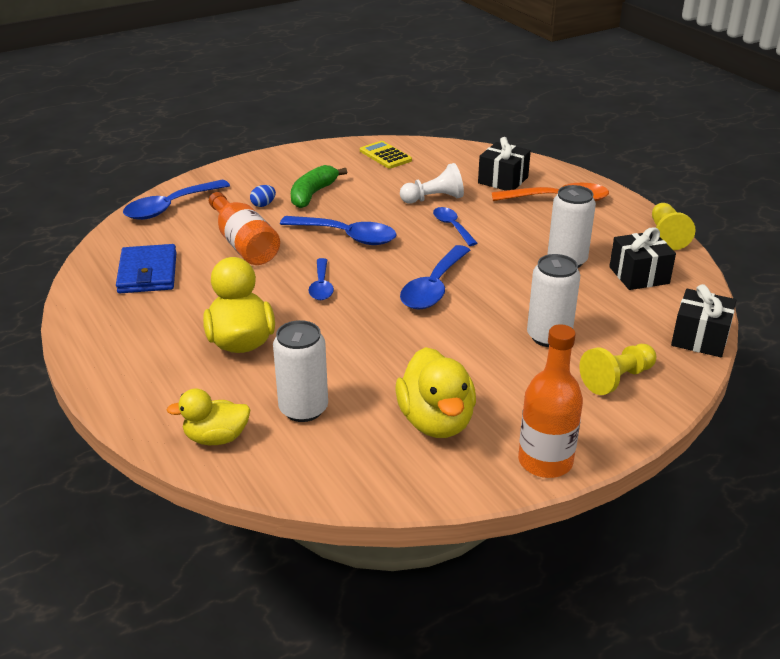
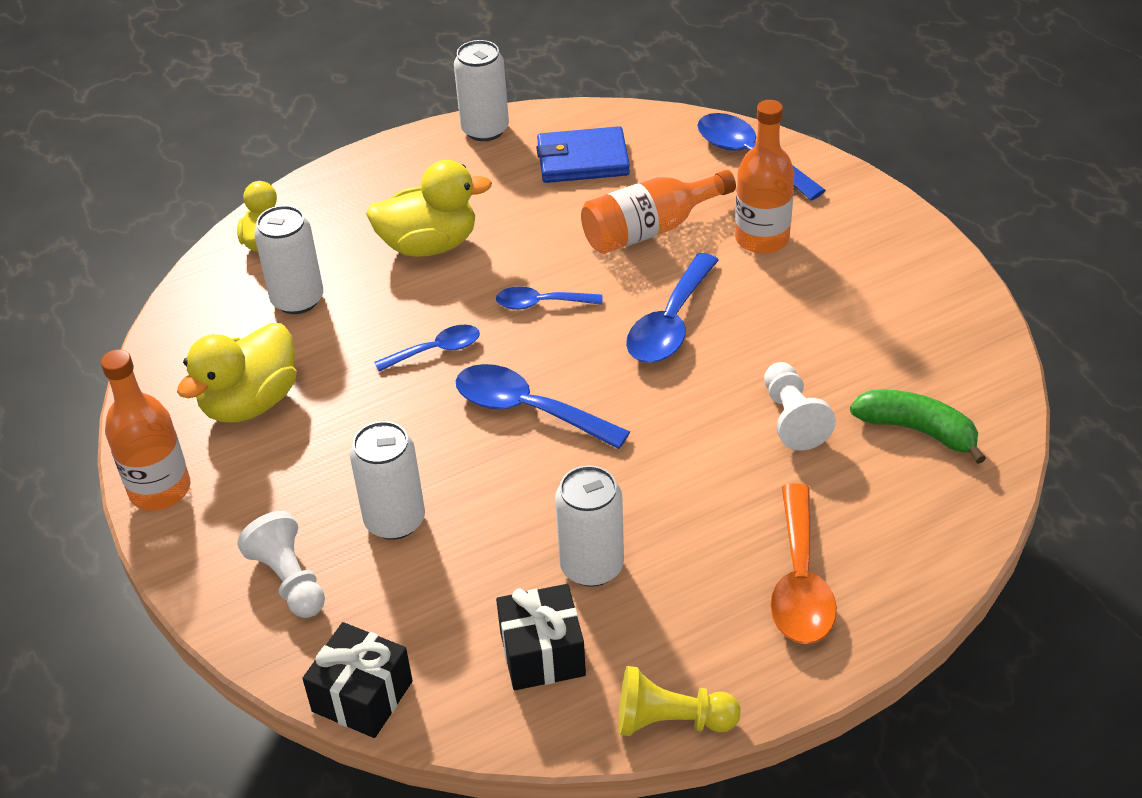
camera: 95 degrees right, 10 degrees up
(83, 321) = (485, 130): none -> white can
(263, 205) = (762, 238): blue egg -> orange bottle
(313, 194) = (798, 285): green banana -> green banana (917, 430)
(385, 155) = (948, 363): yellow calculator -> none
(436, 421) = (250, 402): yellow duck -> yellow duck turned 45 degrees counterclockwise
(452, 227) = (700, 437): blue spoon -> blue spoon (436, 350)
(503, 180) = (871, 511): black gift -> none
(617, 379) = (289, 580): yellow pawn -> white pawn

